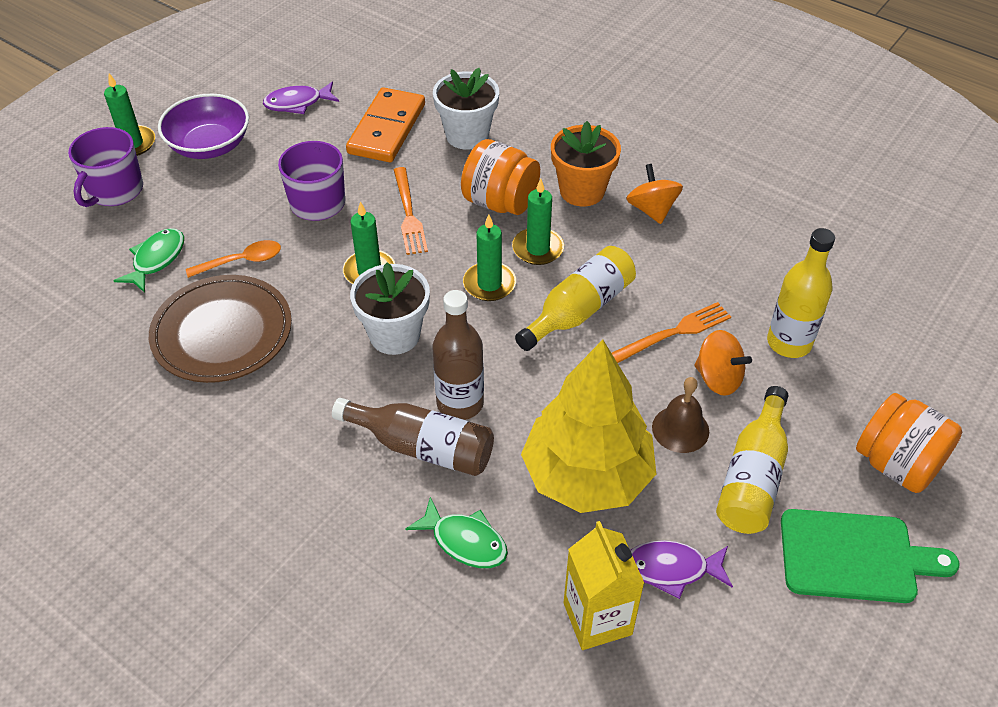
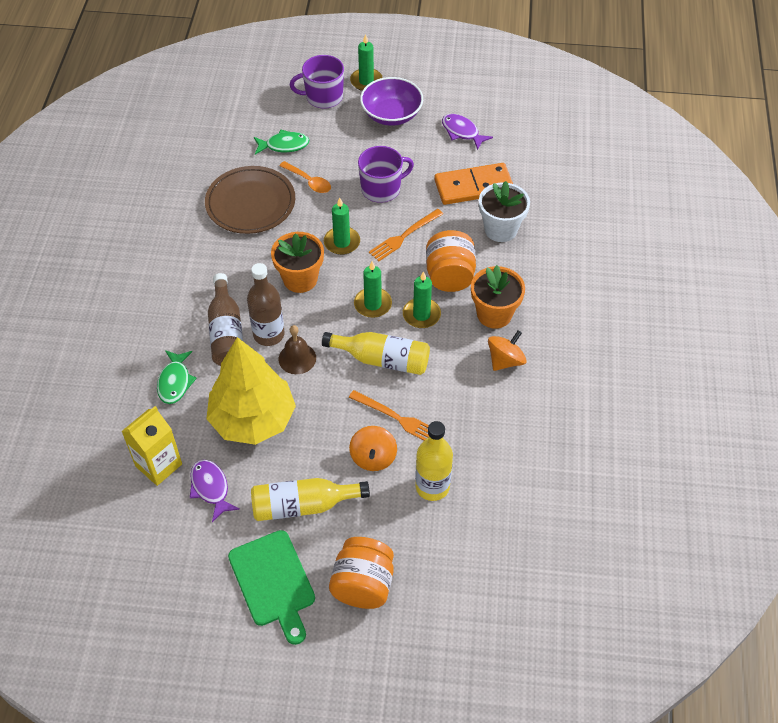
camera: 60 degrees right, 5 degrees up
(394, 335) = (300, 279): white flower pot -> orange flower pot
(680, 429) = (318, 453): brown bell -> brown bell (297, 358)

